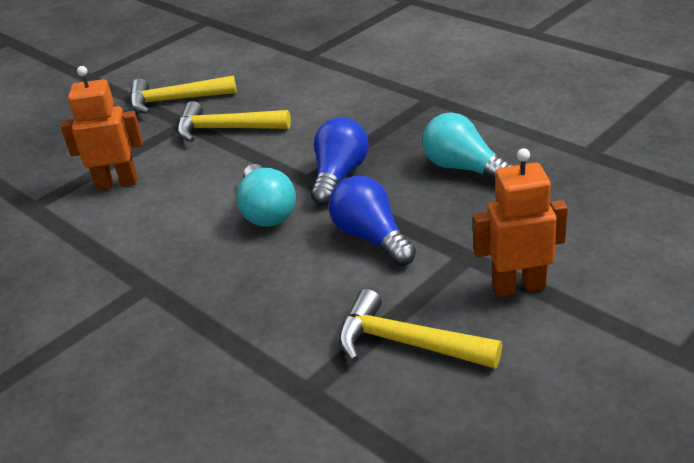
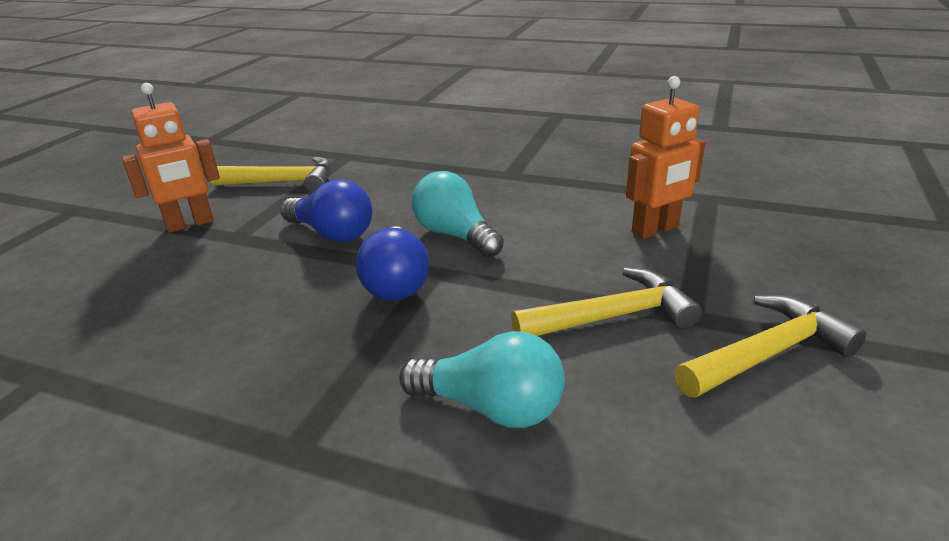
camera: 155 degrees right, 5 degrees down
(463, 168) = (234, 320): turquoise light bulb -> turquoise light bulb (491, 407)

